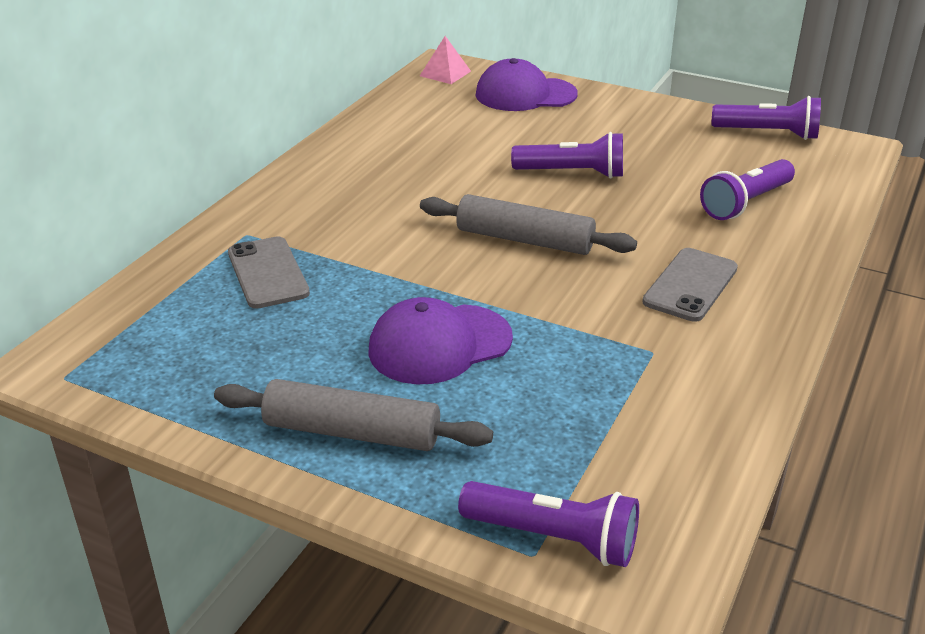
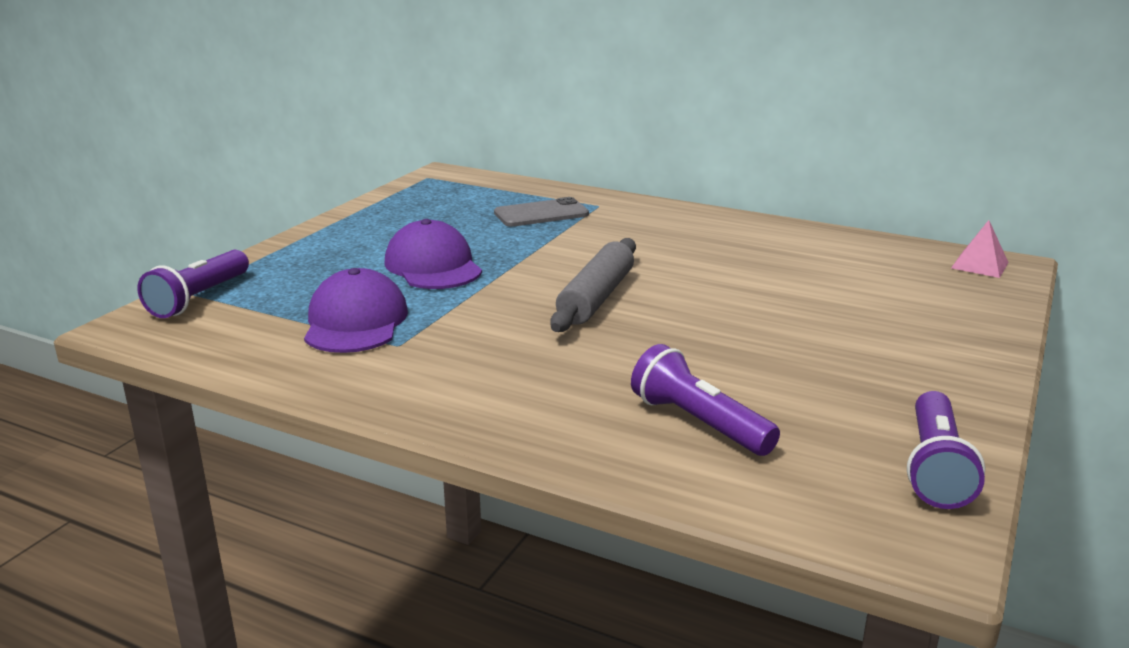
camera: 90 degrees right, 10 degrees down
(352, 432) = (340, 243): grey rolling pin -> none
(525, 94) = (951, 305): purple cap -> purple cap (355, 322)
(572, 173) = (746, 324): purple flashlight -> none
(690, 285) = (507, 371): grey phone -> none

